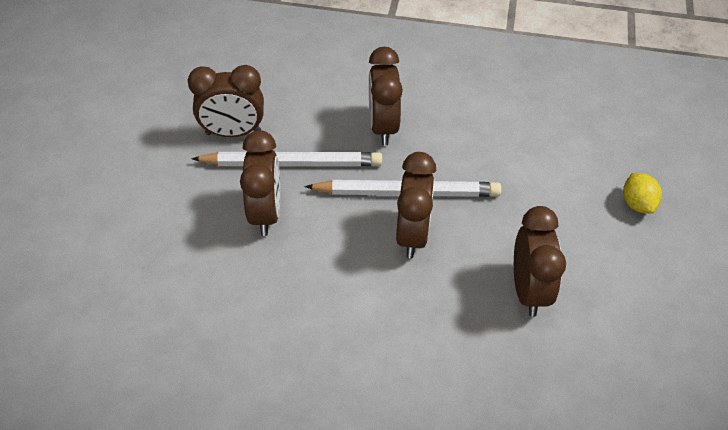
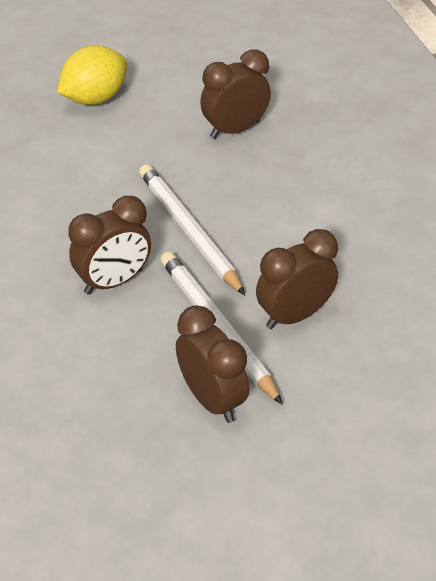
camera: 120 degrees left, 5 degrees down
(412, 235) = (235, 209): brown clock -> none
(637, 204) = (95, 98): yellow lemon -> yellow lemon, size x1.73

